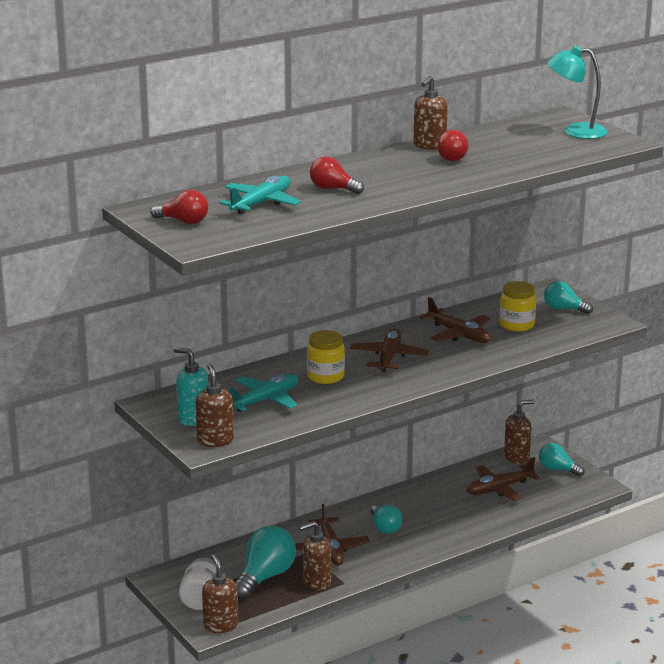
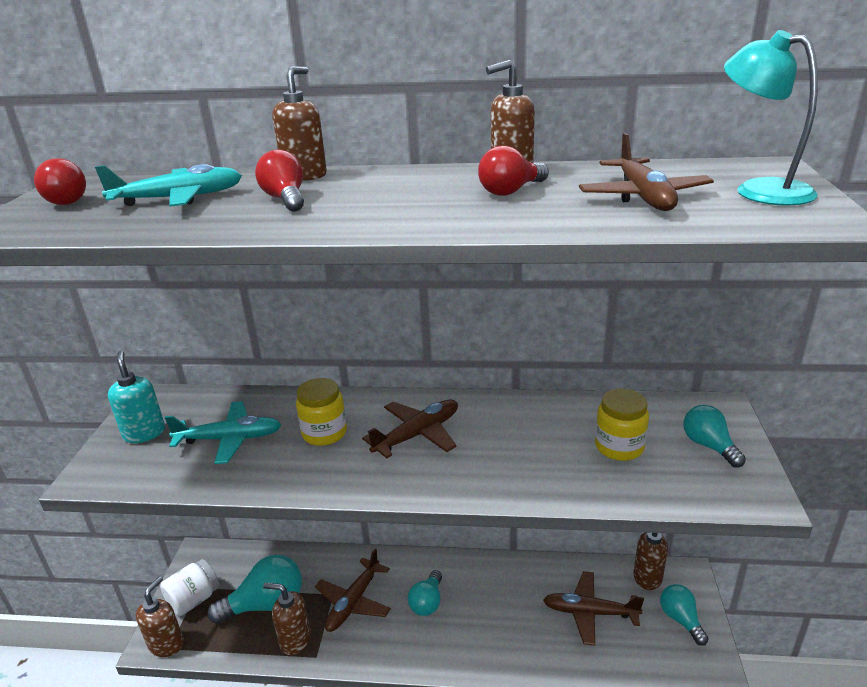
camera: 40 degrees right, 5 degrees up
(215, 440) = (112, 472): brown soap dispenser -> brown soap dispenser (305, 175)
(458, 334) = (532, 433): brown plane -> brown plane (643, 196)

